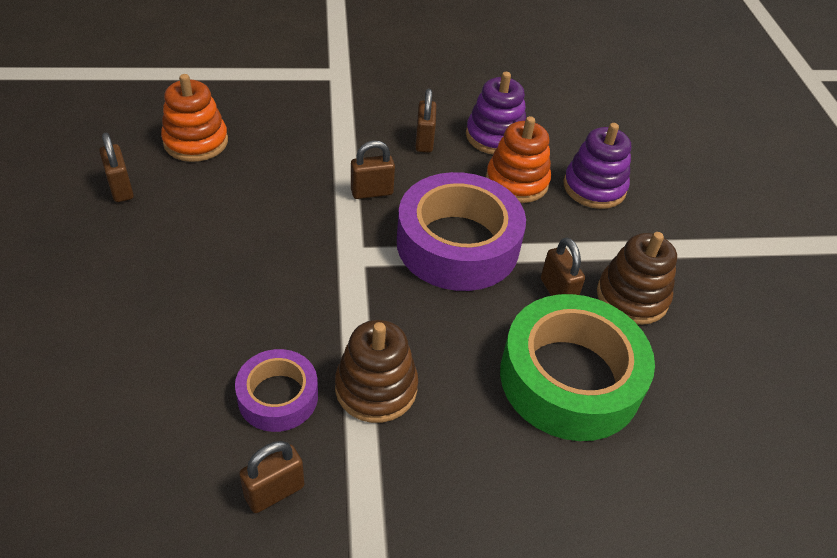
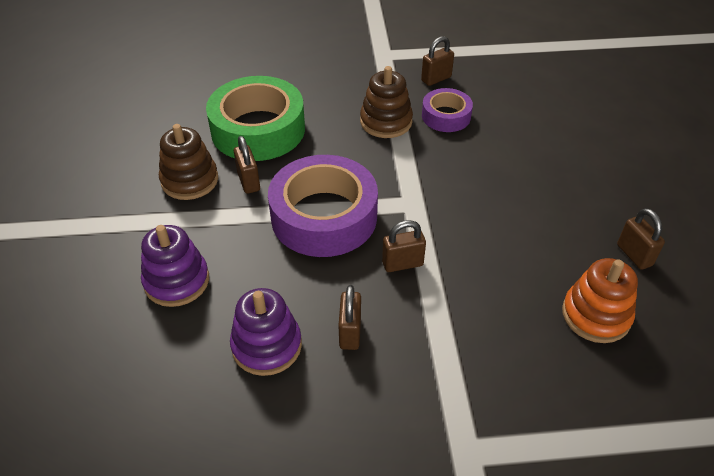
camera: 175 degrees left, 0 degrees up
(516, 182) = (256, 283): orange stacking toy -> none

